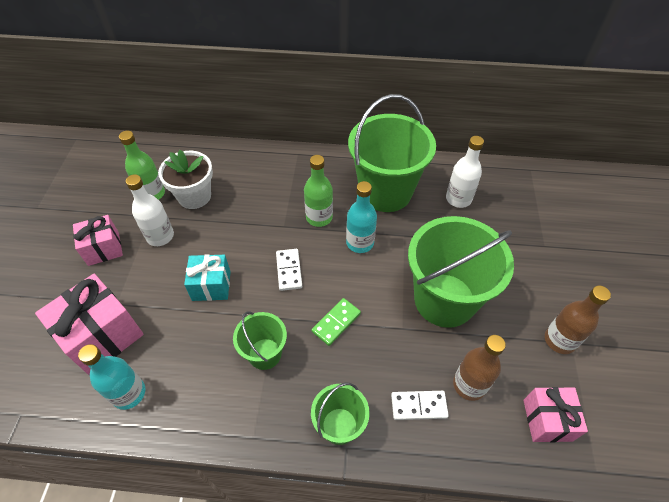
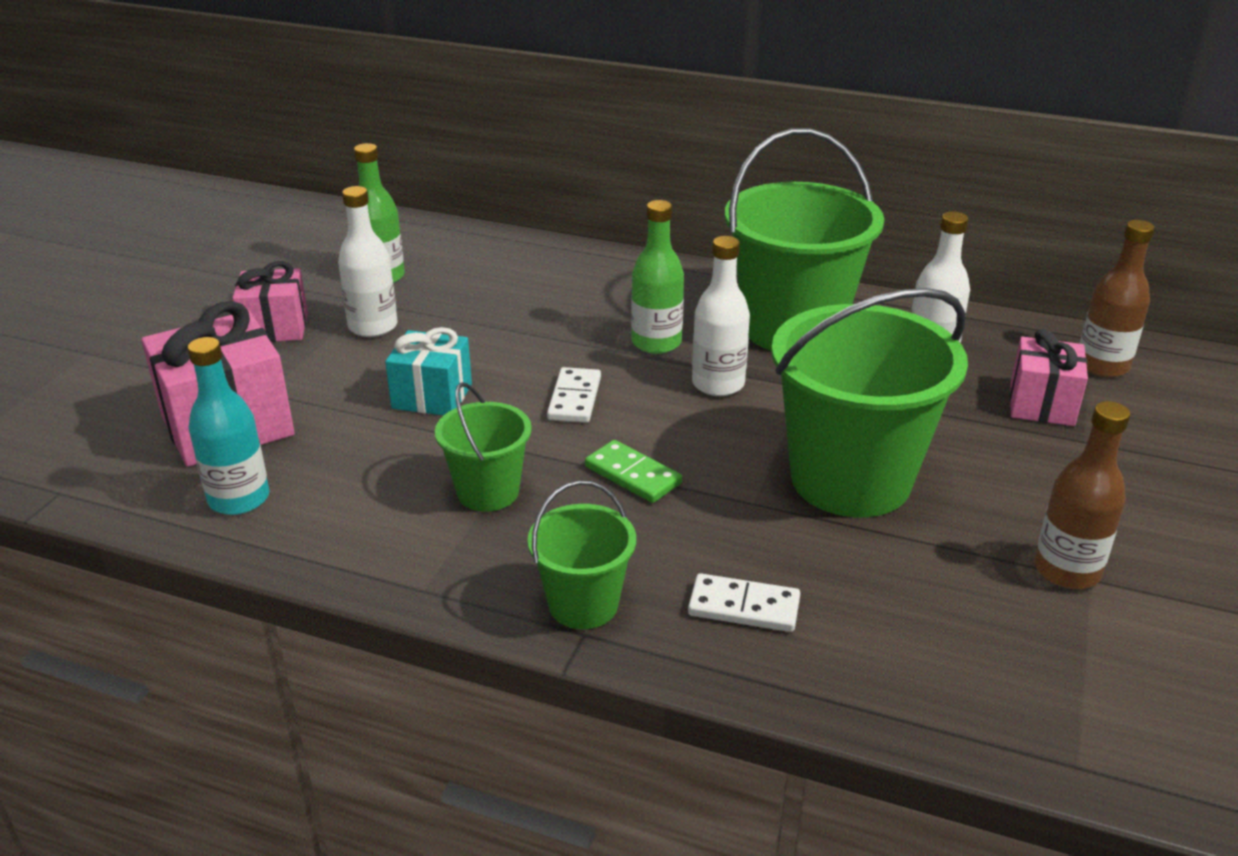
camera: 15 degrees right, 20 degrees down
(194, 196) = (450, 289): white flower pot -> none
(336, 322) = (632, 475): green domino -> green domino turned 75 degrees clockwise
(360, 243) = (718, 384): turquoise bottle -> white bottle
(469, 385) = (855, 597): brown bottle -> brown bottle (1102, 366)
(547, 420) = (997, 674): pink gift -> pink gift (1041, 404)

